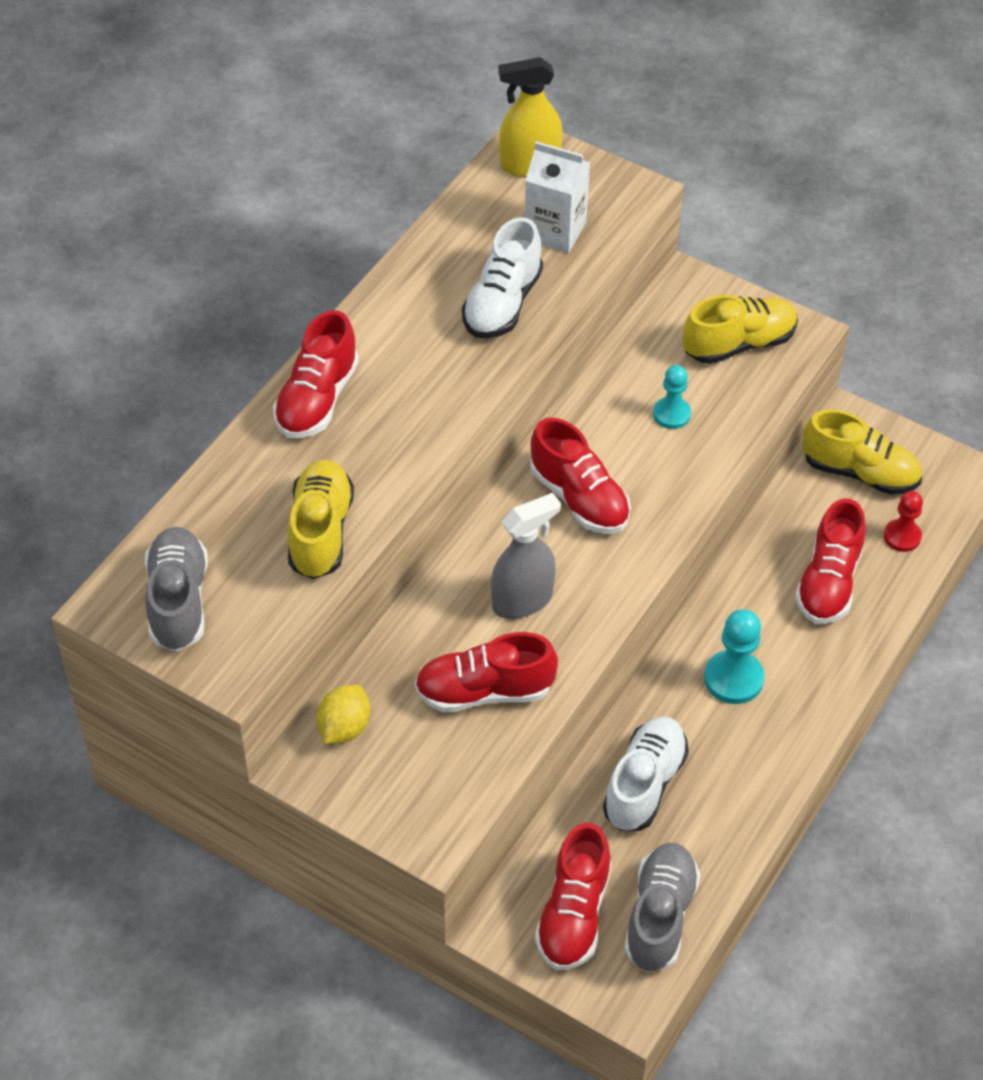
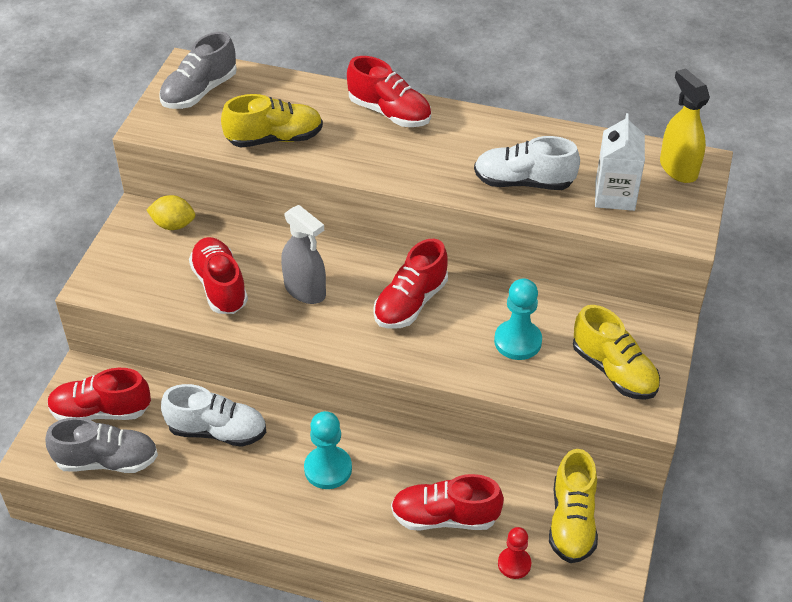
camera: 75 degrees right, 5 degrees down
(178, 601) = (199, 92): grey shoe -> grey shoe turned 150 degrees clockwise
(317, 399) = (389, 112): red shoe -> red shoe turned 150 degrees counterclockwise
(671, 414) = (517, 341): turquoise pawn -> turquoise pawn, size x1.52

